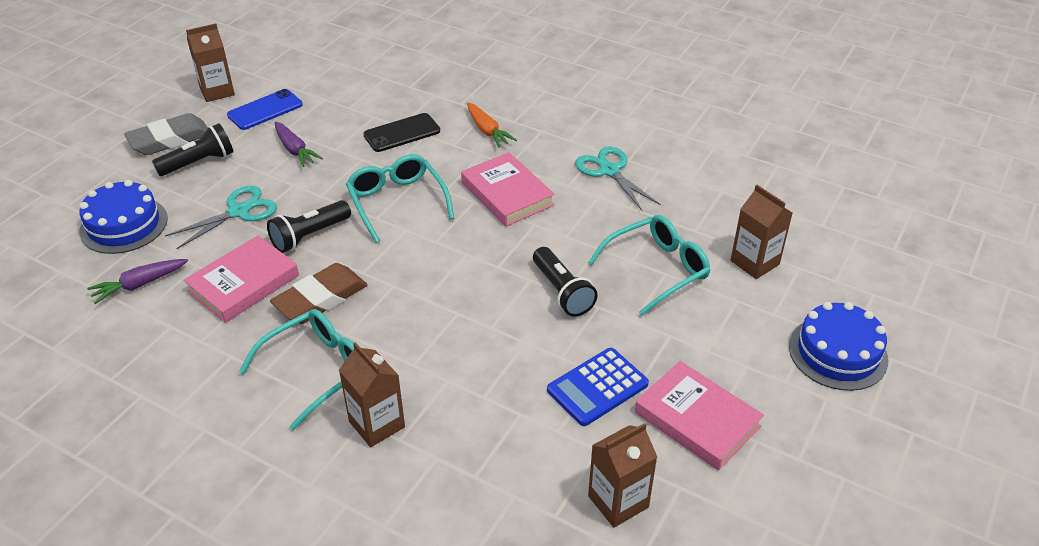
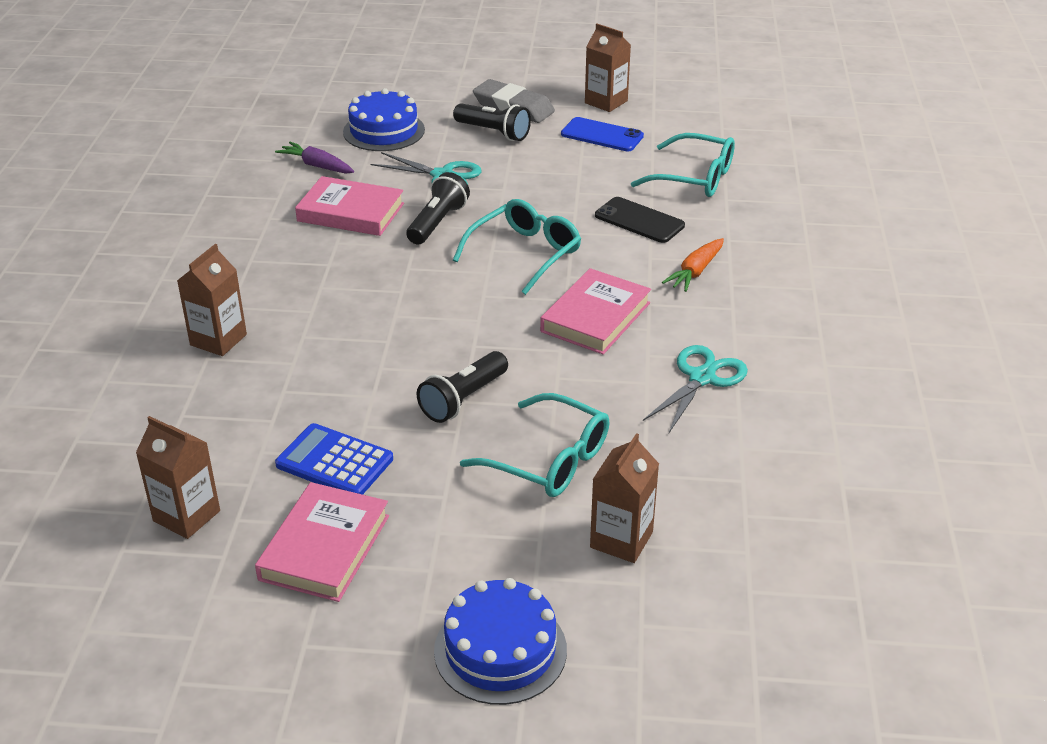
camera: 65 degrees right, 5 degrees down
(295, 150) = (555, 172): purple carrot -> none
(309, 236) = (437, 223): black flashlight -> black flashlight turned 90 degrees clockwise
(317, 370) = (267, 287): turquoise glasses -> turquoise glasses (695, 178)
(320, 298) = (357, 257): brown eraser -> none

